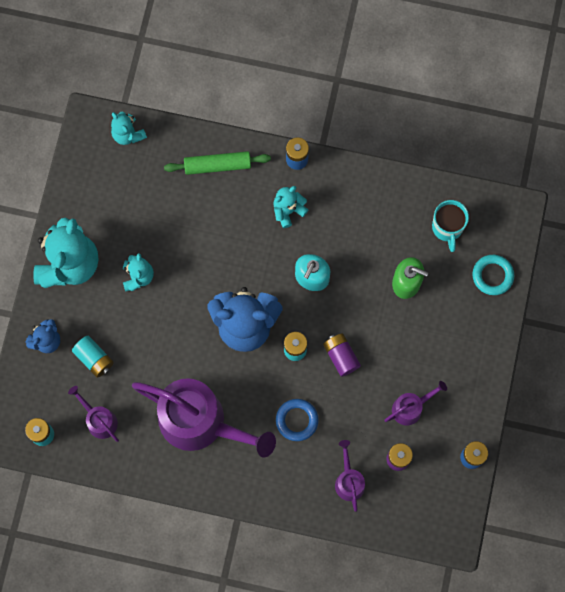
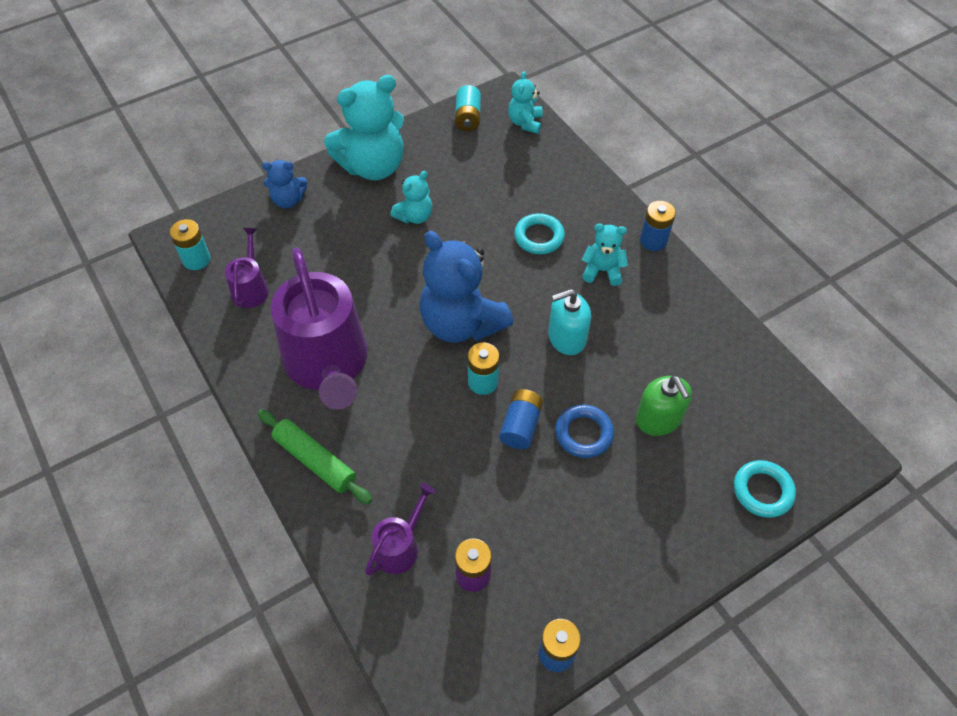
camera: 45 degrees right, 20 degrees down
(94, 358) = (306, 242): turquoise battery -> turquoise battery (468, 118)
(217, 165) = (575, 194): green rolling pin -> green rolling pin (315, 460)
(228, 220) = (539, 237): none -> turquoise ring
(297, 420) = (414, 442): blue ring -> blue ring (584, 433)
(341, 356) = (520, 426): purple battery -> blue battery
(410, 408) = (540, 537): purple watering can -> none
(447, 228) = (752, 407): turquoise mug -> none

